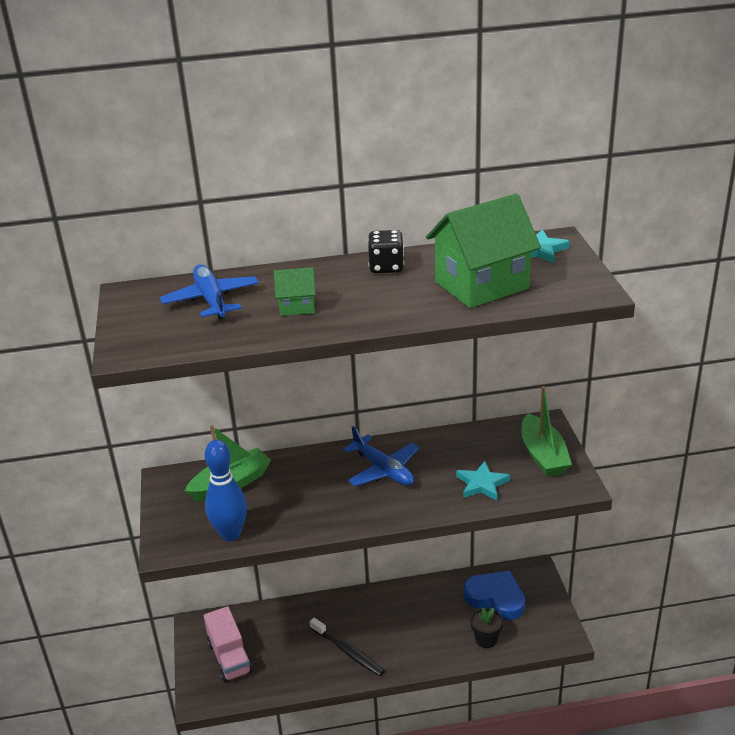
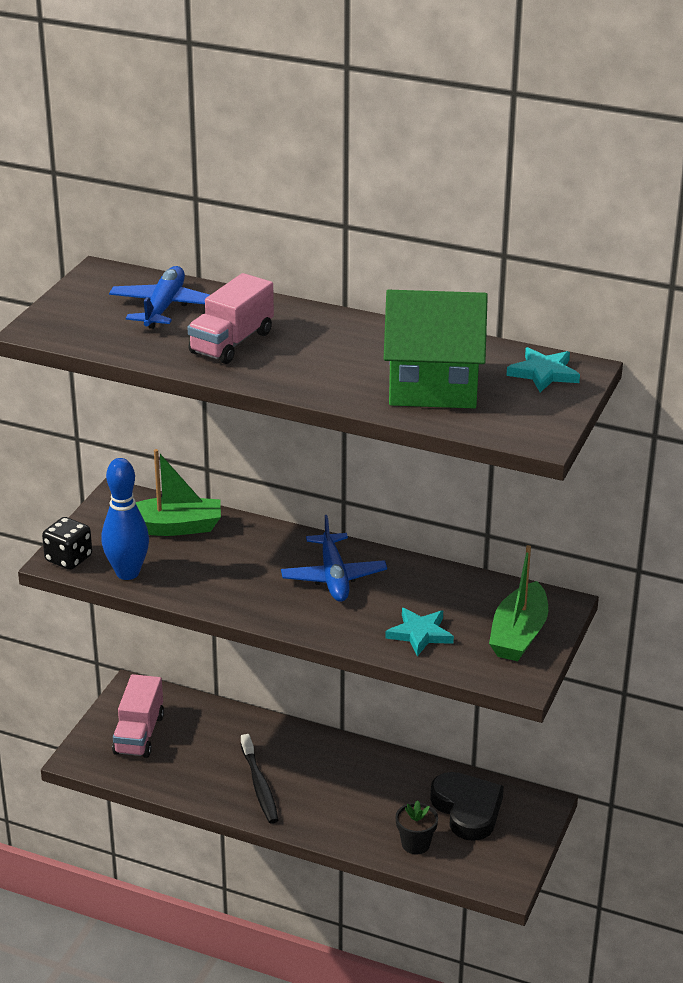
camera: 30 degrees right, 0 degrees up
(297, 307) = (231, 343): green house -> pink truck
(386, 267) = (365, 334): black dice -> black dice (68, 559)
(495, 598) = (467, 809): blue heart -> black heart

